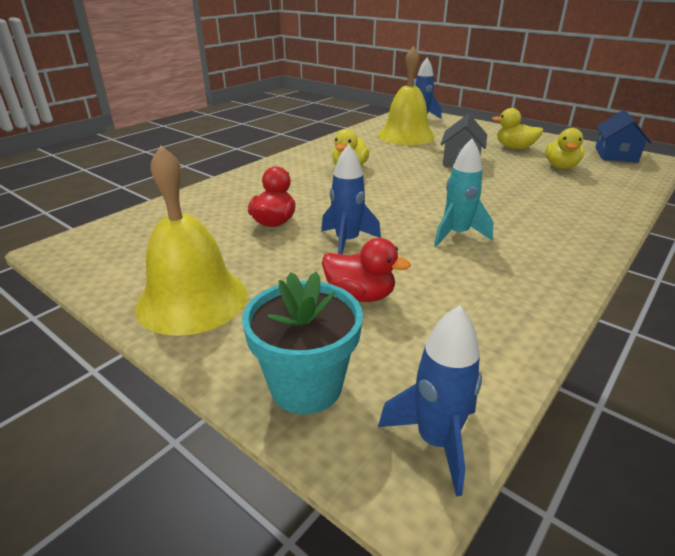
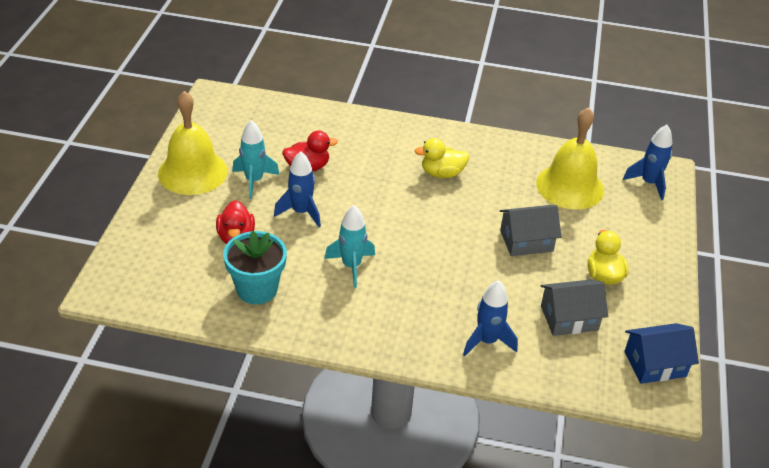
camera: 60 degrees right, 10 degrees up
(262, 258) = (254, 181): none -> turquoise rocket
(306, 386) = (144, 241): turquoise flower pot -> turquoise flower pot (257, 289)
(436, 441) = (128, 295): blue rocket -> blue rocket (487, 341)
(561, 166) = (569, 318): yellow duck -> grey house

